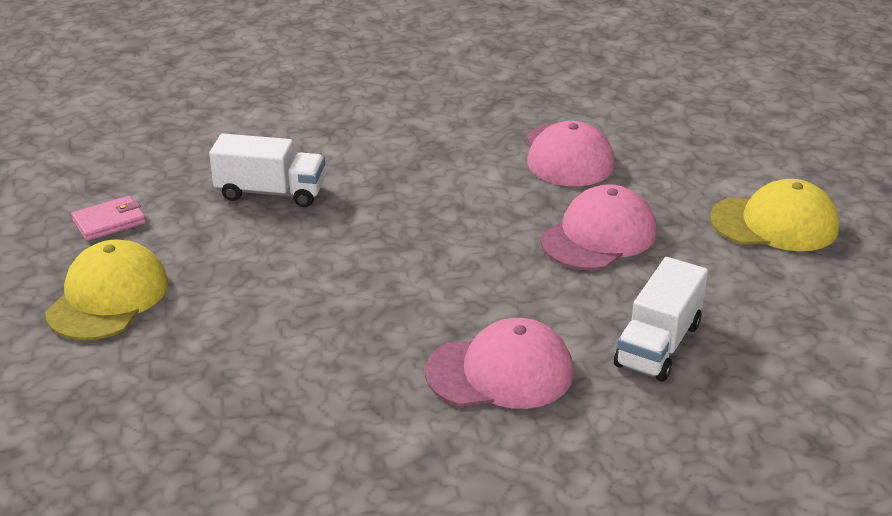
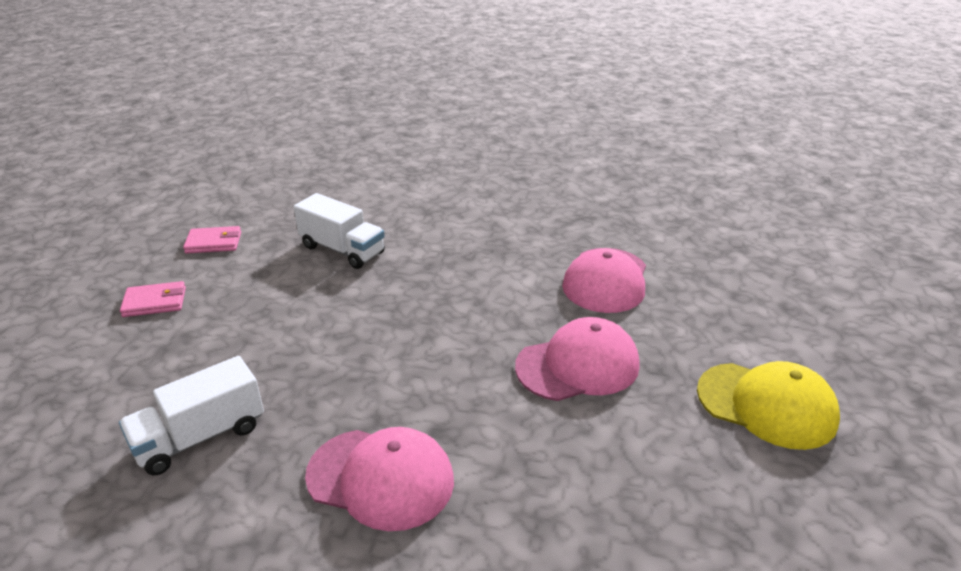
camera: 25 degrees right, 0 degrees up
(108, 297) = (155, 302): yellow cap -> pink wallet
(658, 345) = (552, 503): white truck -> white truck (200, 437)

